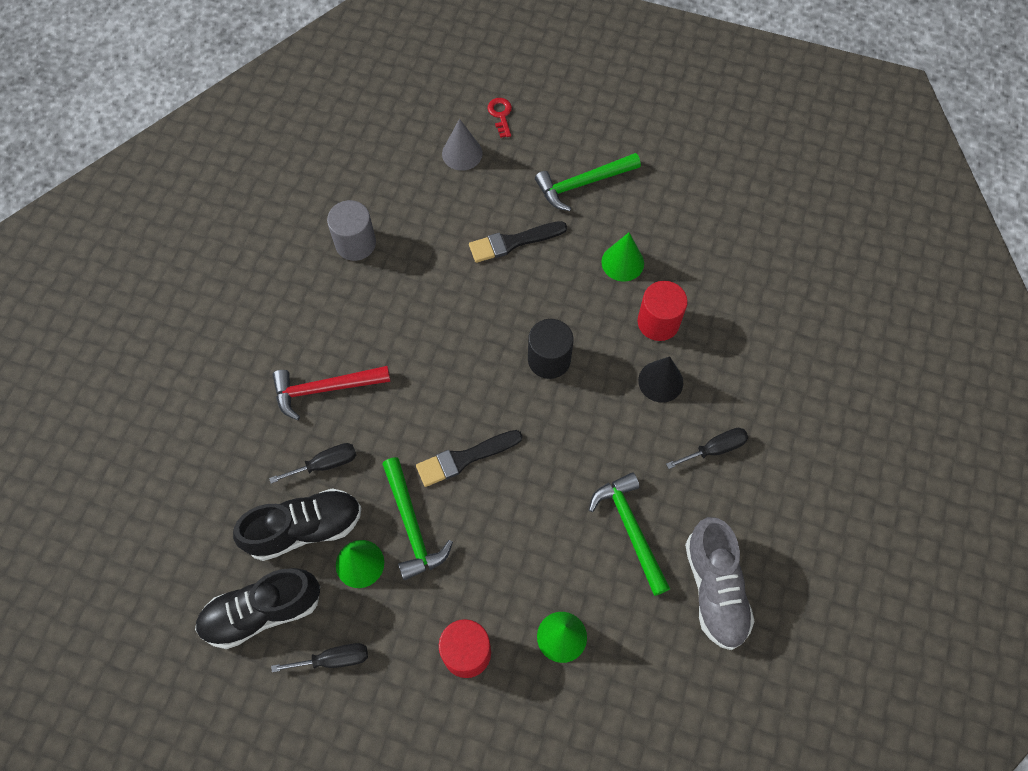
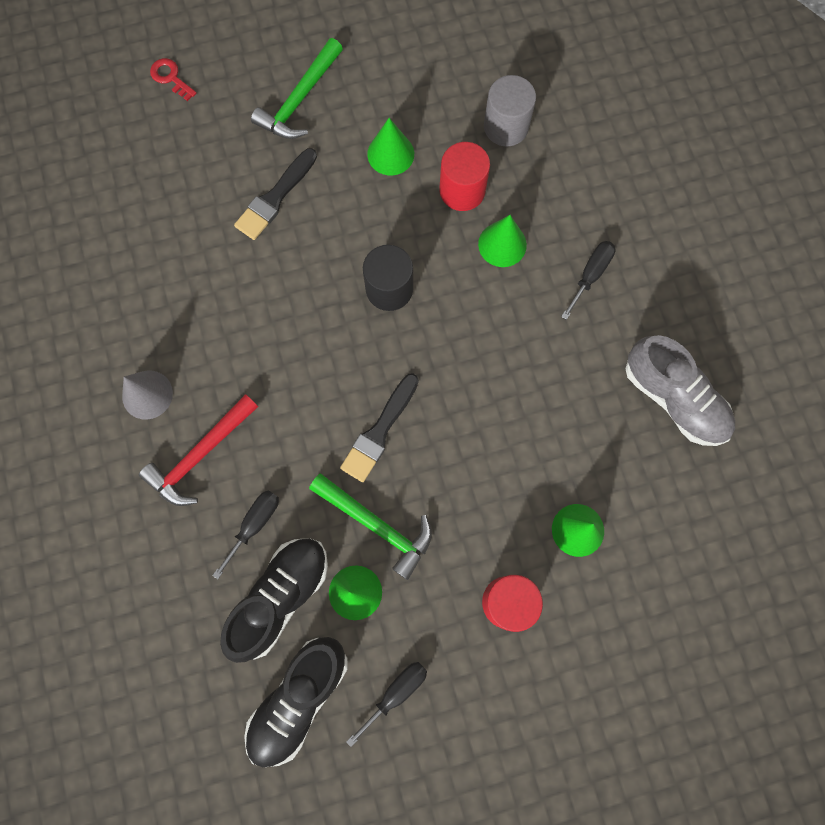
camera: 35 degrees left, 10 degrees up
(355, 243) = (122, 295): grey cylinder -> grey cylinder (506, 127)
(462, 153) = (161, 139): grey cone -> grey cone (147, 394)
(630, 529) = (569, 395): green hammer -> none
(660, 381) = (502, 244): black cone -> green cone

